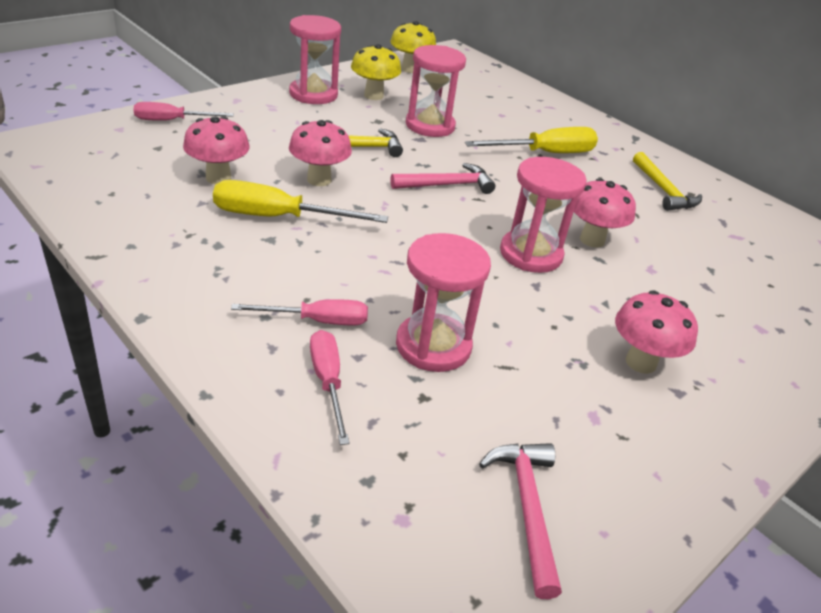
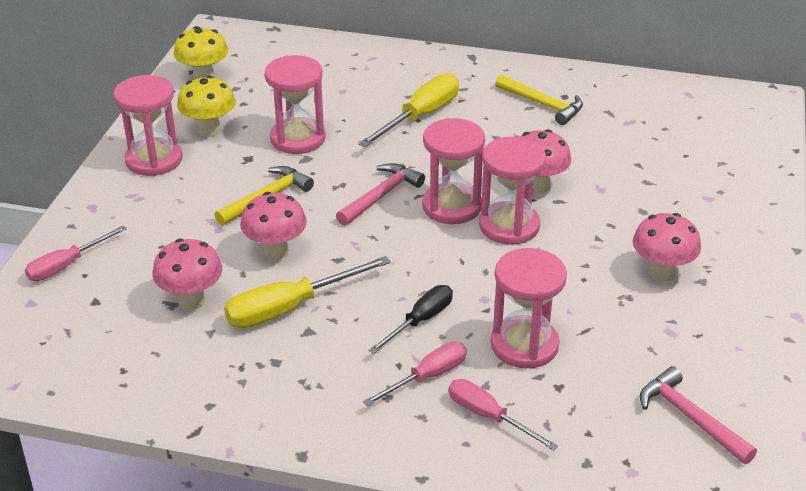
camera: 30 degrees left, 0 degrees up
(366, 279) = (420, 321): none -> black screwdriver
(497, 218) = (451, 206): none -> pink hourglass

